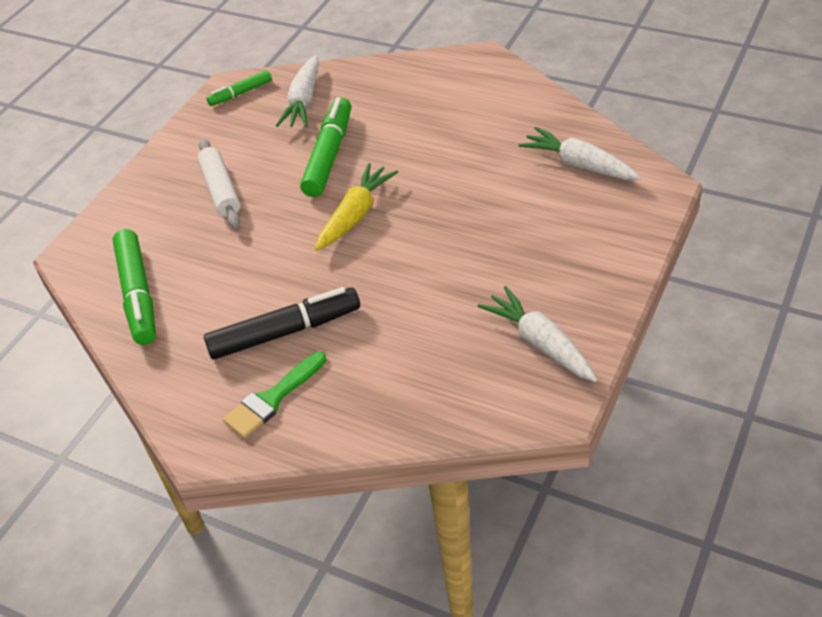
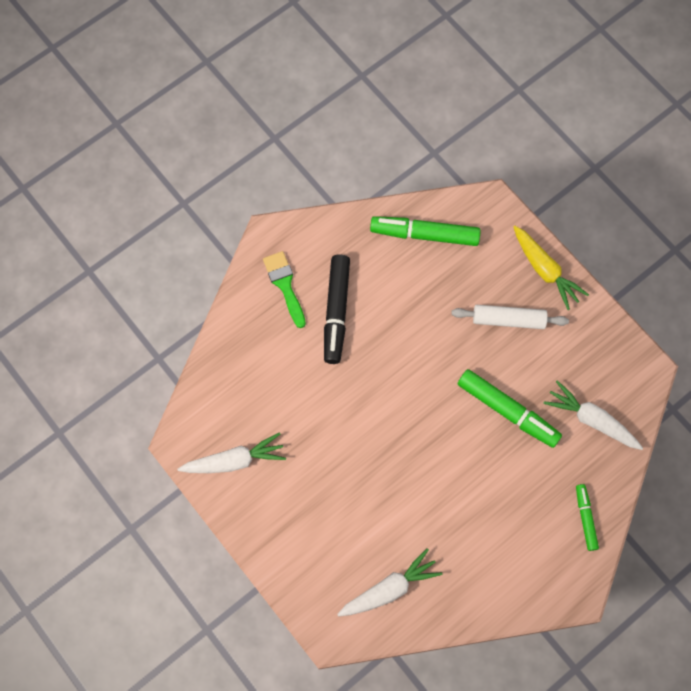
camera: 110 degrees right, 25 degrees up
(240, 93) = (631, 375): green marker -> green marker (585, 518)
(356, 215) = (425, 401): yellow carrot -> yellow carrot (545, 270)

